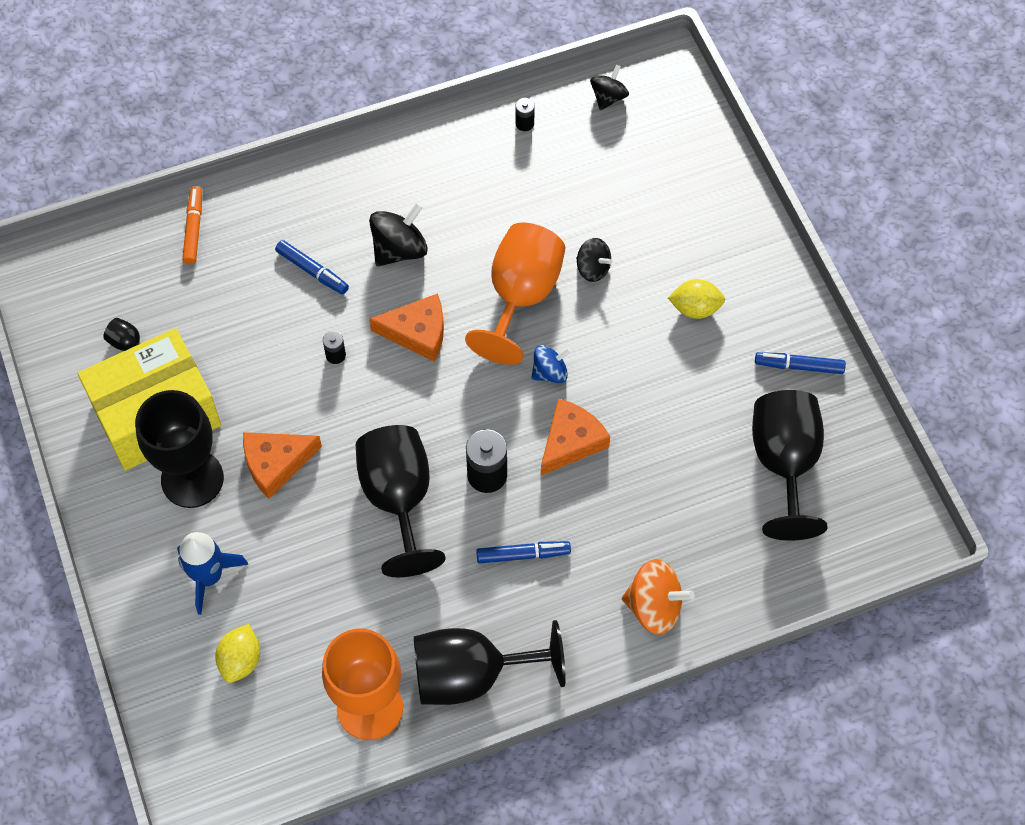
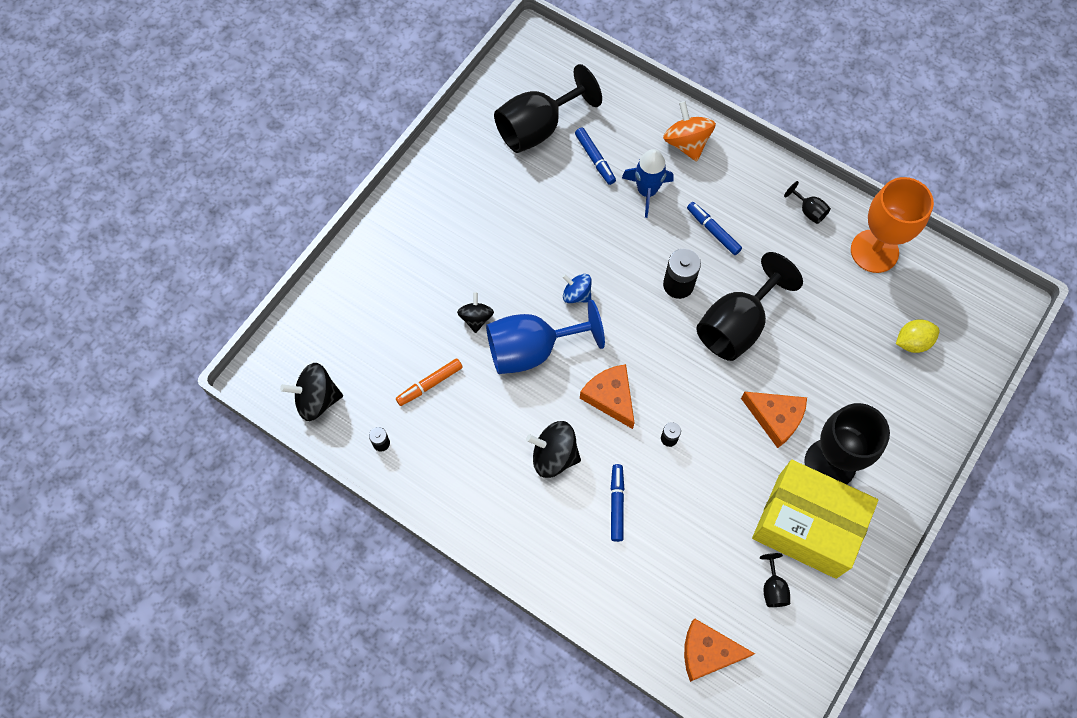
camera: 125 degrees left, 5 degrees up
(194, 229) = (647, 621): orange marker -> orange marker (429, 384)
(209, 576) = (881, 401): blue rocket -> blue rocket (646, 191)
(471, 675) = (808, 211): black goblet -> black goblet, size x0.42
(521, 296) = (532, 350): orange goblet -> blue goblet
(571, 441) = (616, 251): orange cheese -> orange cheese (708, 652)
(608, 97) = (317, 399): black spinning top -> black spinning top, size x1.55
(695, 308) = (461, 238): yellow lemon -> none
(799, 366) = (461, 156): blue marker -> blue marker (595, 159)

